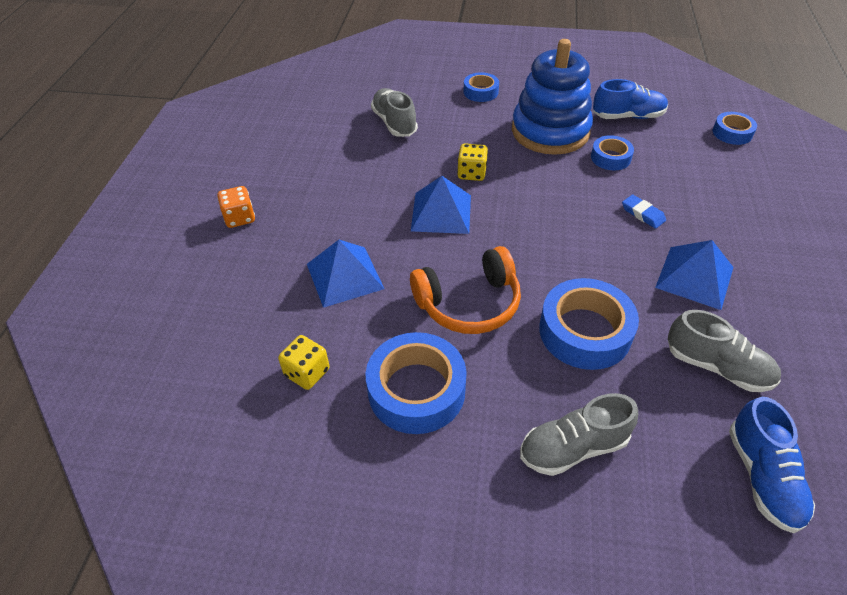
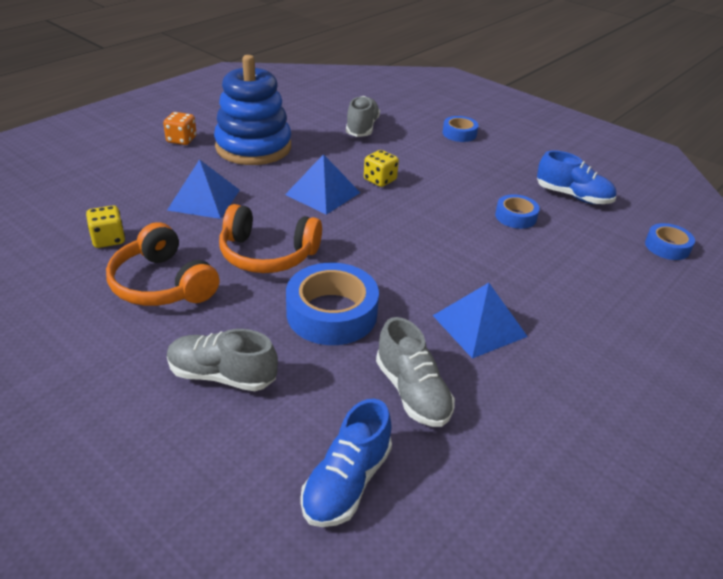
camera: 30 degrees right, 10 degrees down
(416, 390) = (162, 284): blue tape -> orange headphones
(550, 131) = (484, 179): blue stacking toy -> blue stacking toy (253, 147)
(642, 214) = (491, 264): blue eraser -> none

